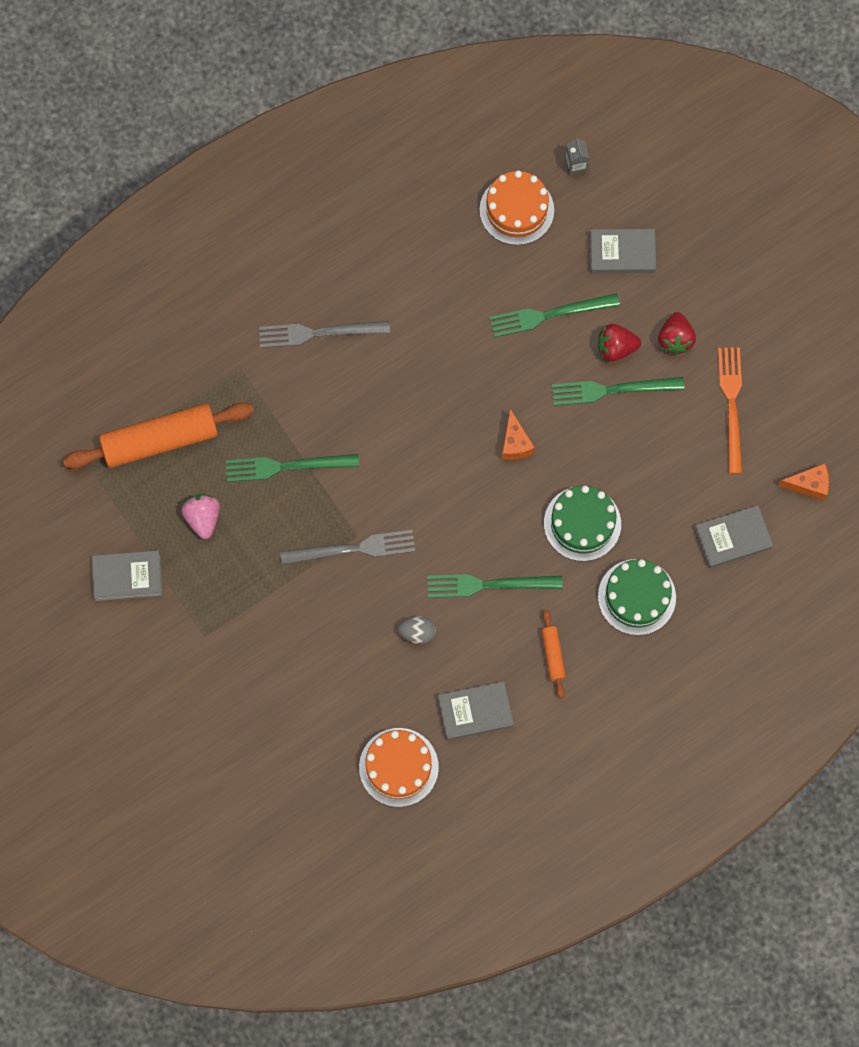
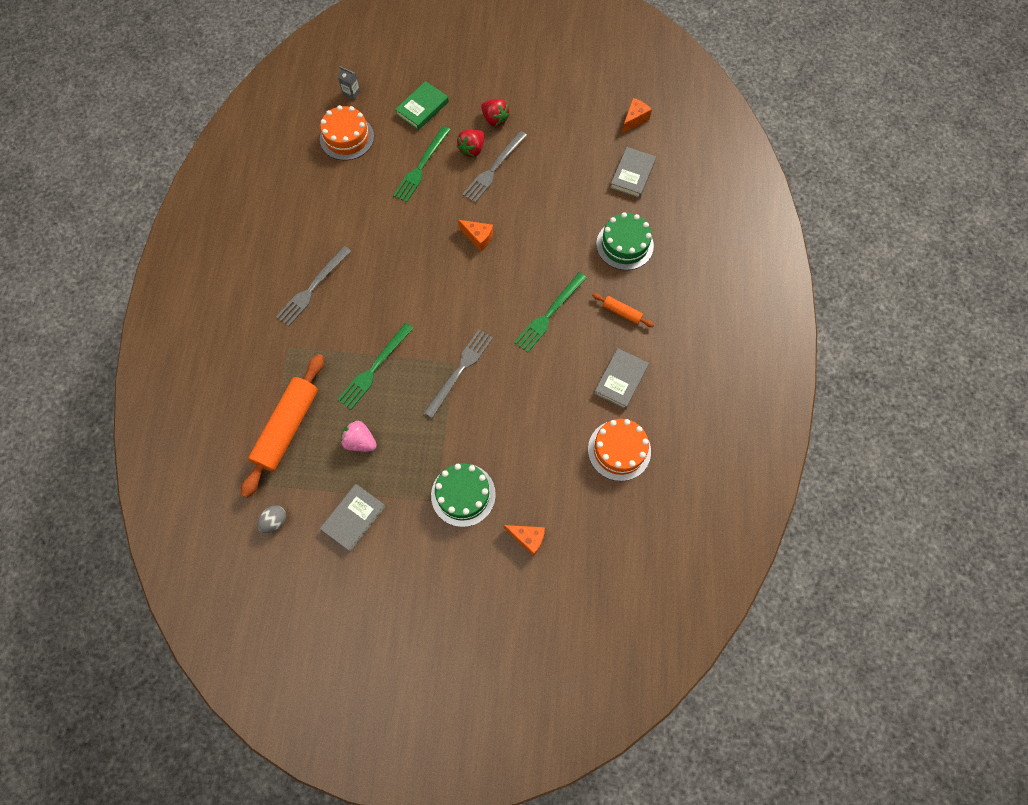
camera: 50 degrees left, 5 degrees down
(239, 750) = (528, 538): none -> orange cheese
(417, 633) = (544, 374): grey egg -> grey egg (275, 521)
(582, 523) = (557, 239): green cake -> green cake (463, 495)
(612, 390) = (494, 169): green fork -> grey fork
(622, 253) = (422, 108): grey book -> green book
(731, 405) = (556, 121): orange fork -> none

